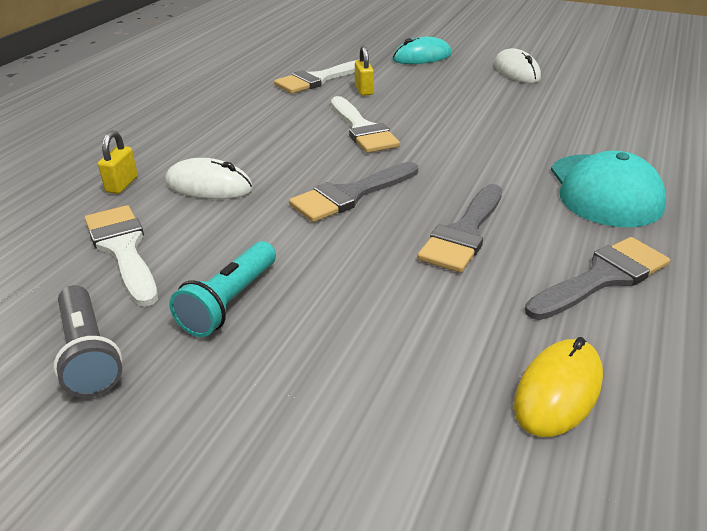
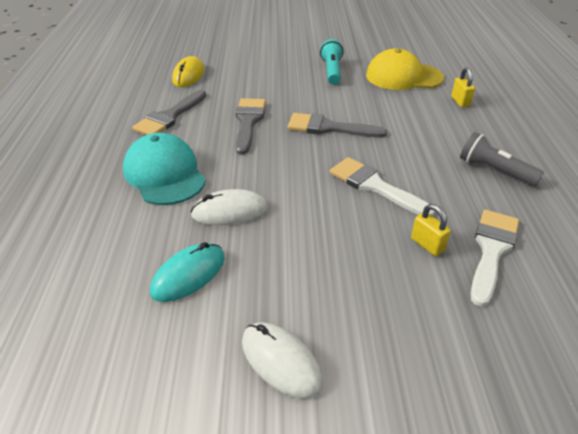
camera: 155 degrees right, 5 degrees up
(88, 354) = (359, 49): grey flashlight -> grey flashlight (494, 170)
(123, 249) = (403, 77): white brush -> yellow cap
(209, 186) = (414, 113): white mouse -> white mouse (229, 211)
(350, 195) = (328, 128): grey brush -> grey brush turned 105 degrees counterclockwise
(422, 57) = (432, 360): turquoise mouse -> turquoise mouse (188, 275)

